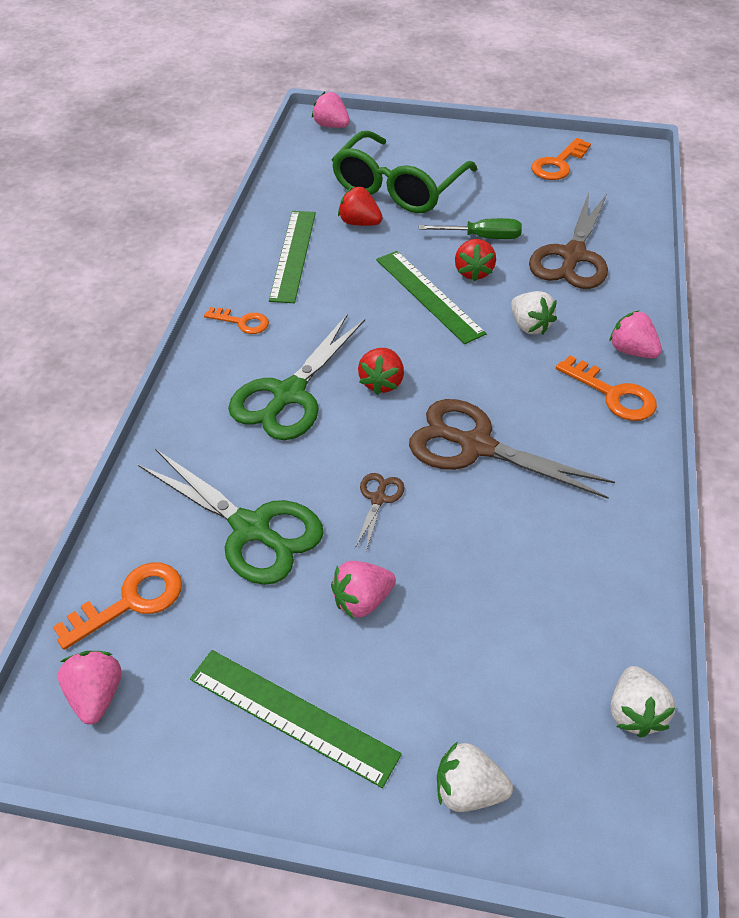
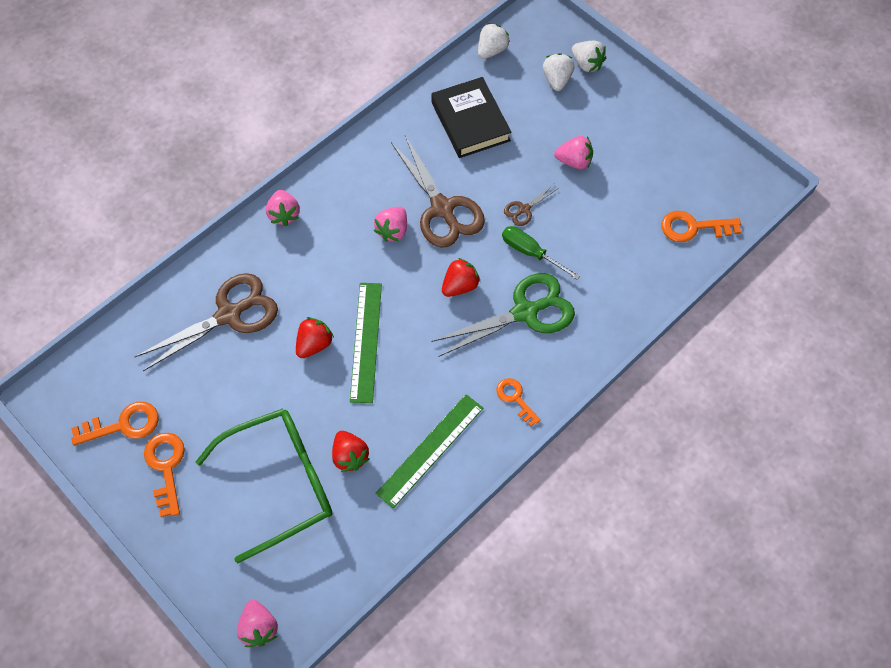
camera: 145 degrees left, 15 degrees up
(96, 695) = (730, 189): pink strawberry -> pink strawberry (393, 230)
(251, 529) = (606, 232): green scissors -> none
(293, 715) = (642, 130): green ruler -> none
(482, 237) = (272, 376): green screwdriver -> green screwdriver (530, 253)
(529, 326) = (325, 272): white strawberry -> white strawberry (557, 80)
(550, 573) = (470, 121): none -> black book
(613, 394) = (330, 193): orange key -> orange key (166, 467)

